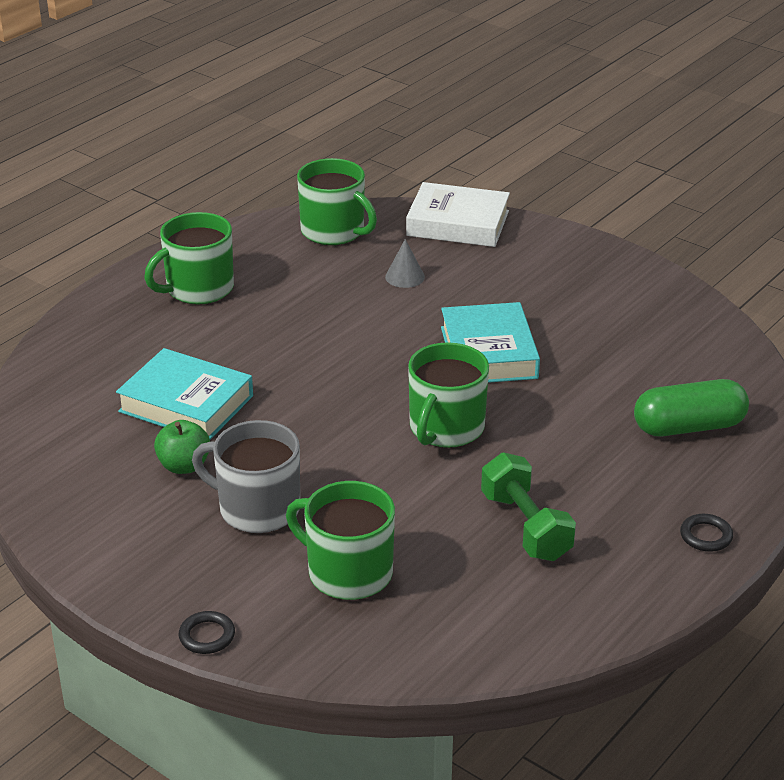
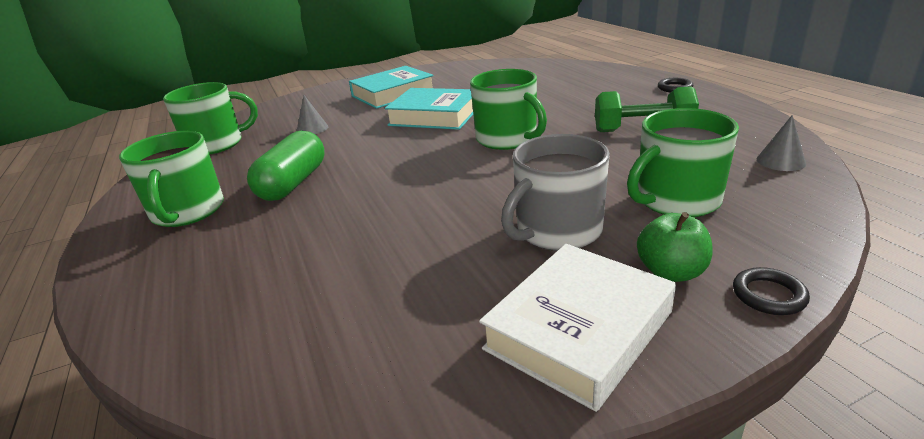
camera: 60 degrees left, 5 degrees down
(184, 466) = (455, 263): green apple -> green apple (671, 272)
(186, 404) = (354, 245): turquoise book -> turquoise book (393, 93)
(458, 223) = (281, 107): white book -> white book (578, 330)
(479, 641) = (780, 161): none -> grey cone
(689, 427) = (565, 80): green capsule -> green capsule (293, 183)

